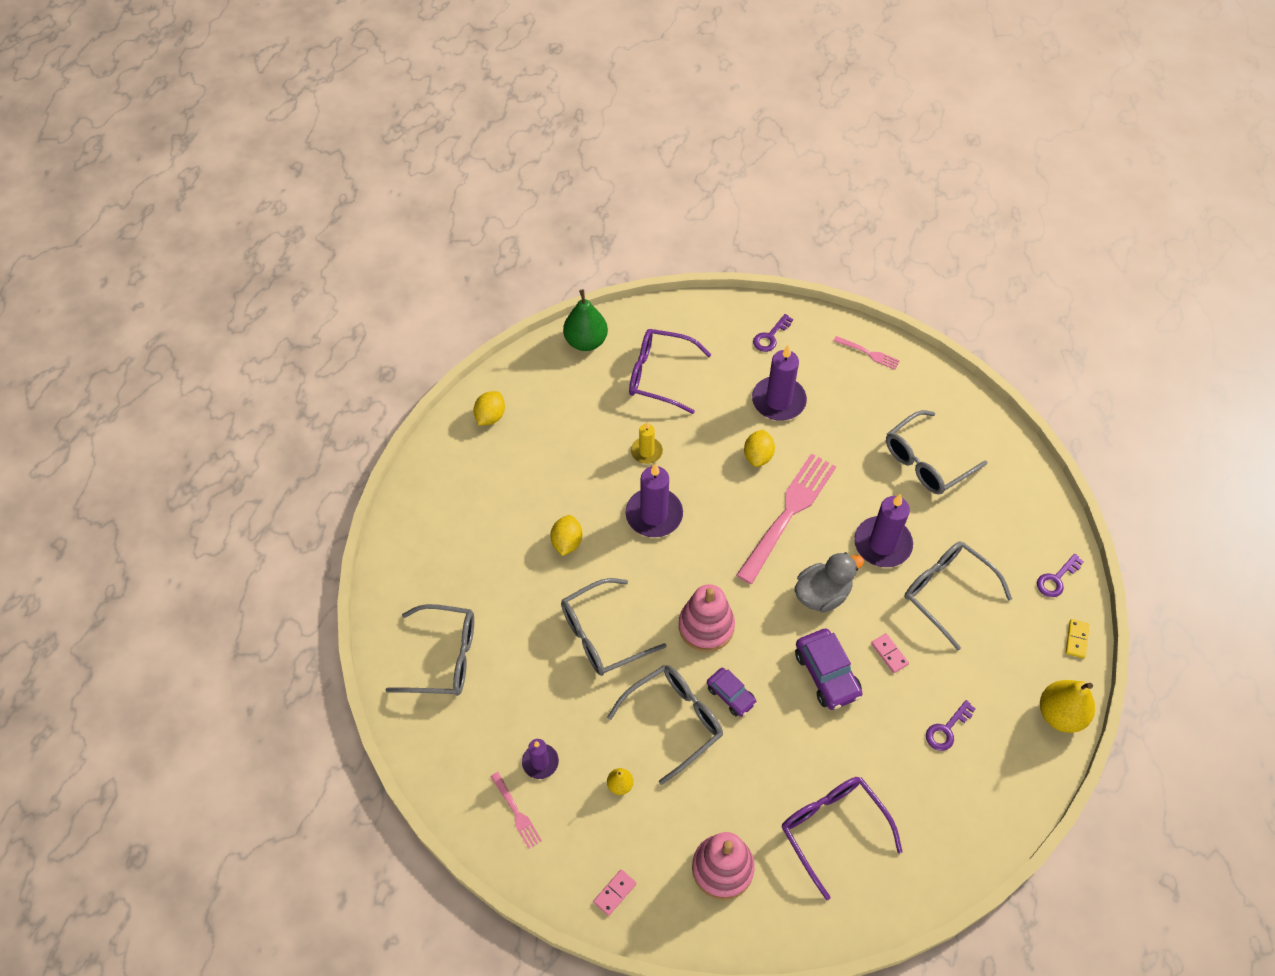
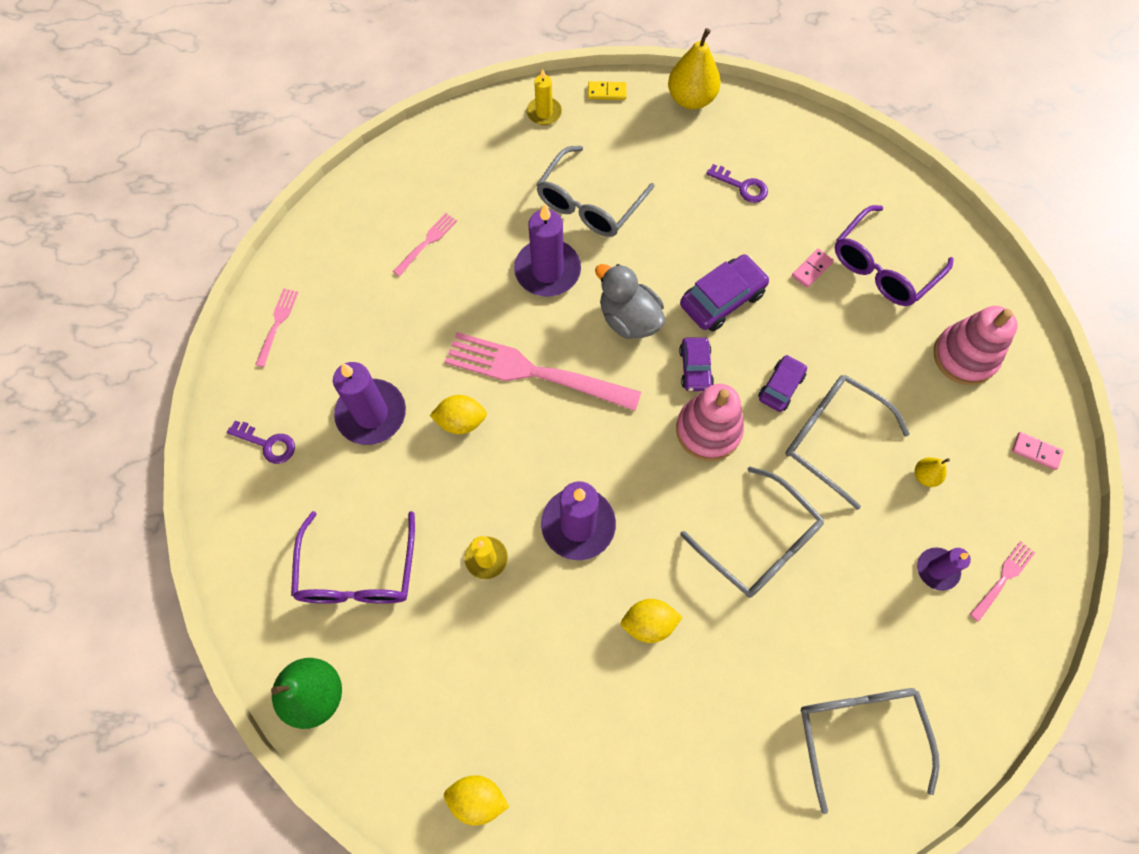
camera: 105 degrees left, 10 degrees up
(764, 633) = (695, 368): none -> purple car
(889, 654) = (678, 246): pink domino -> pink domino (812, 269)
(926, 462) = (427, 243): grey glasses -> pink fork
(1056, 579) = (544, 113): purple key -> yellow candle

